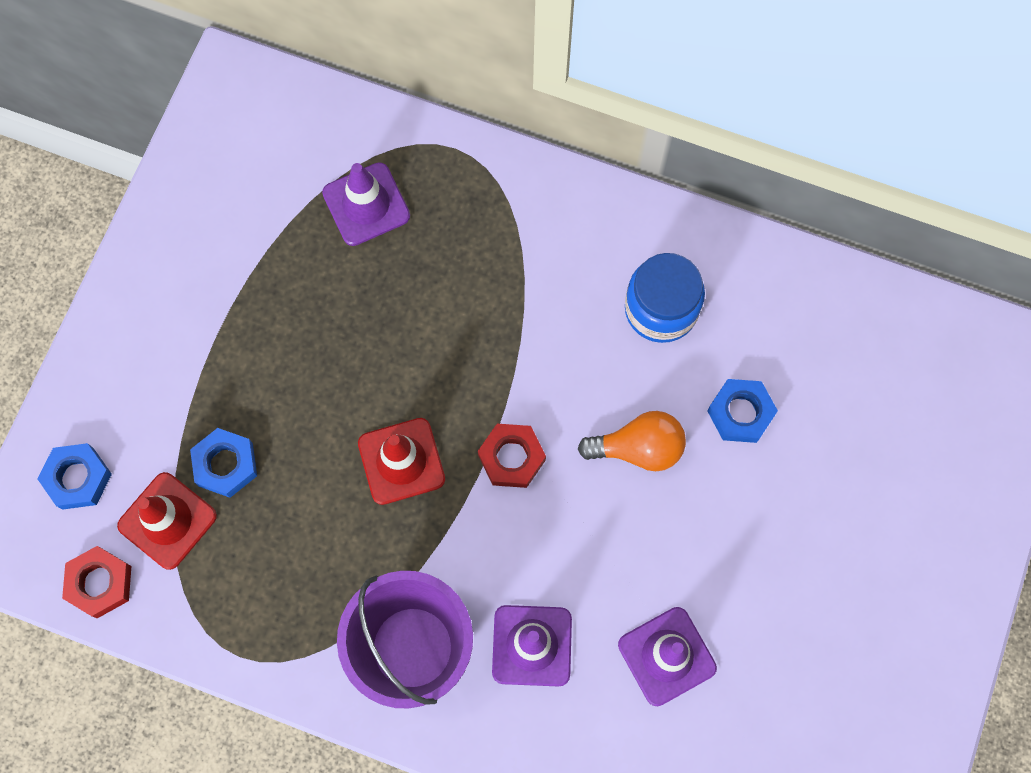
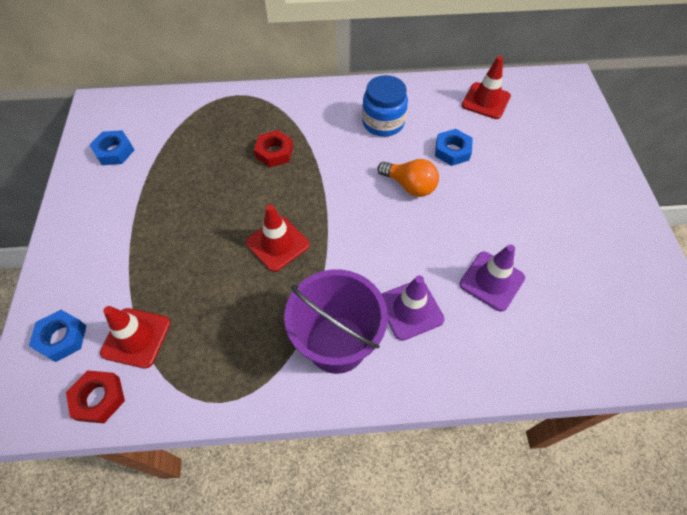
camera: 25 degrees left, 15 degrees down
(225, 465) = (165, 289): blue nut -> blue nut (114, 151)
(366, 204) = (199, 132): purple traffic cone -> none
(511, 457) = (342, 217): red nut -> red nut (274, 152)
(638, 448) = (410, 186): orange light bulb -> orange light bulb turned 60 degrees clockwise
(856, 337) = (486, 101): none -> red traffic cone

